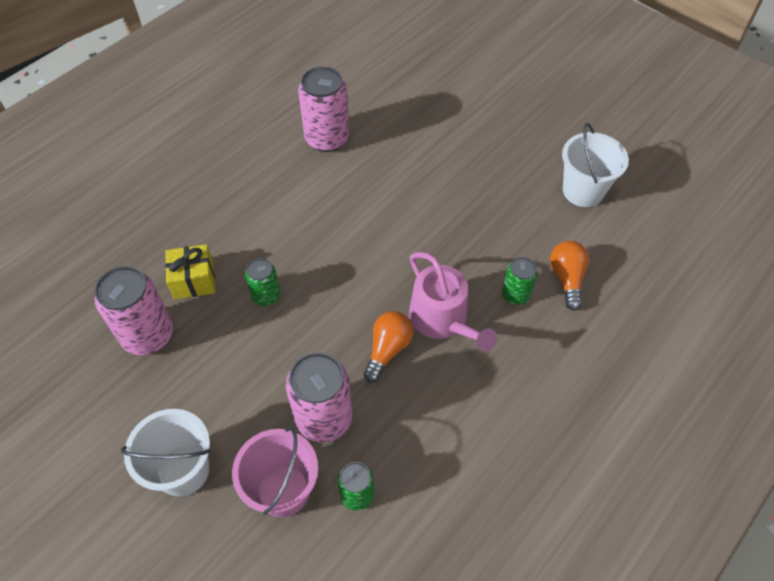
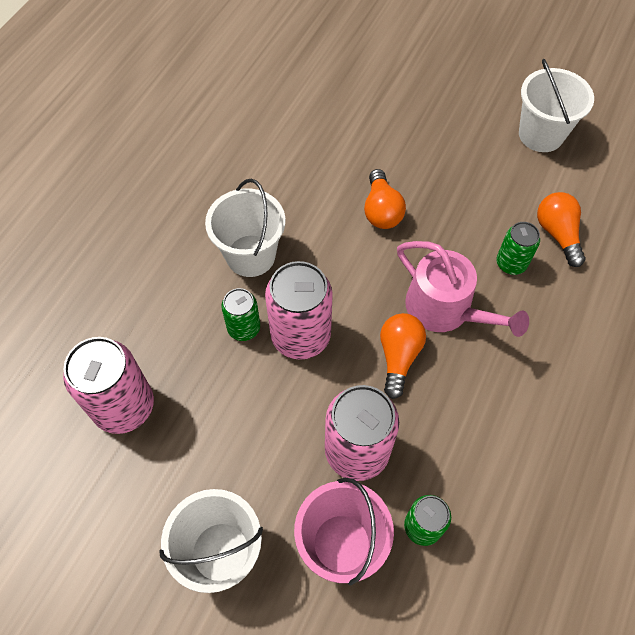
camera: 15 degrees left, 5 degrees up
(194, 280) = (155, 330): yellow gift -> none
(293, 238) = (250, 255): none -> white bucket
(327, 139) = (248, 133): pink can -> pink can (300, 336)
(417, 225) = (381, 210): none -> orange light bulb

